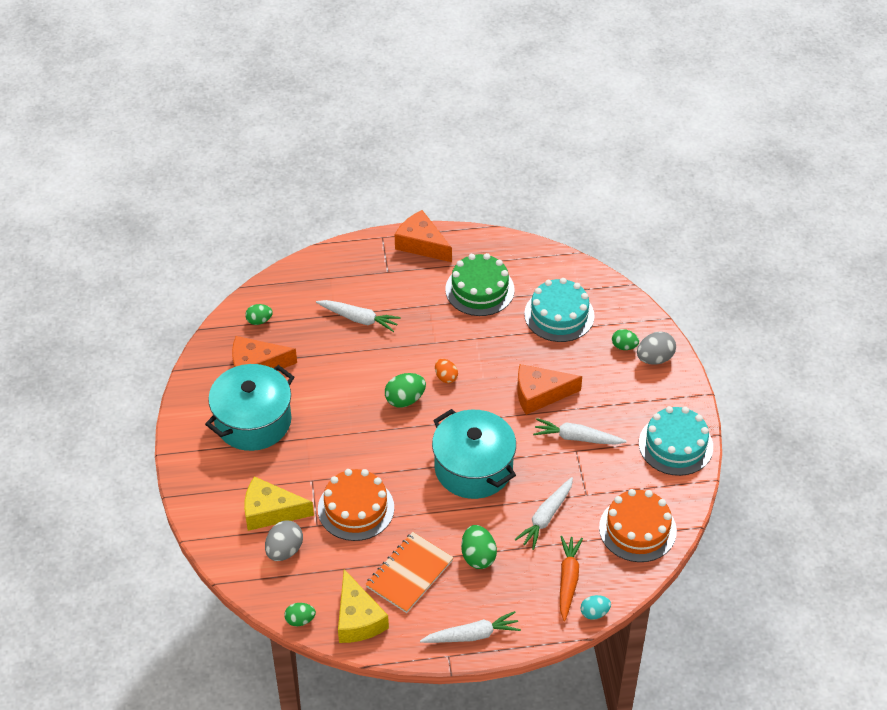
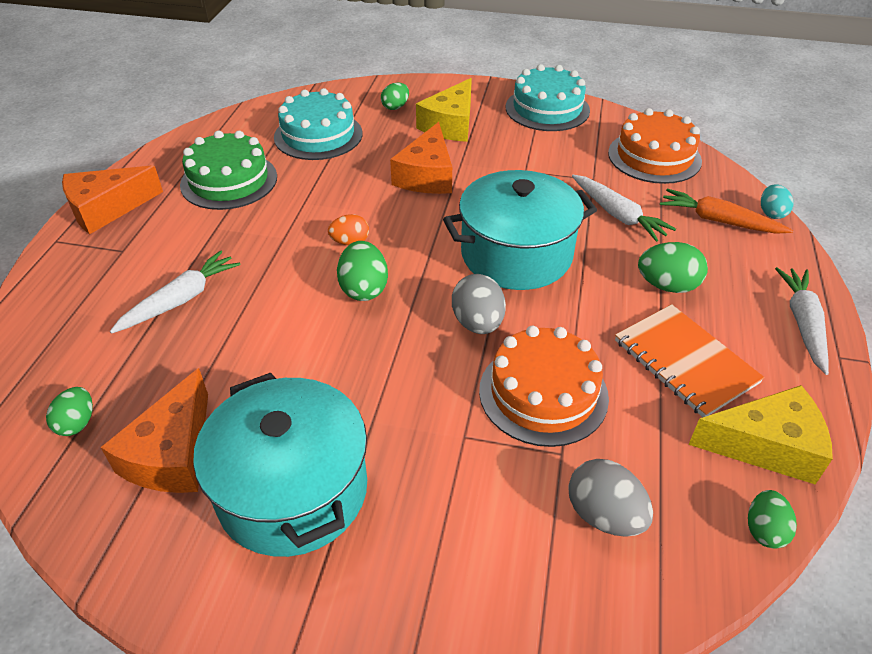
camera: 70 degrees left, 5 degrees down
(270, 511) = (510, 515): yellow cheese -> yellow cheese (450, 124)
(577, 438) = (507, 165): white carrot -> none
(654, 358) = (425, 94): grey egg -> grey egg (477, 323)

